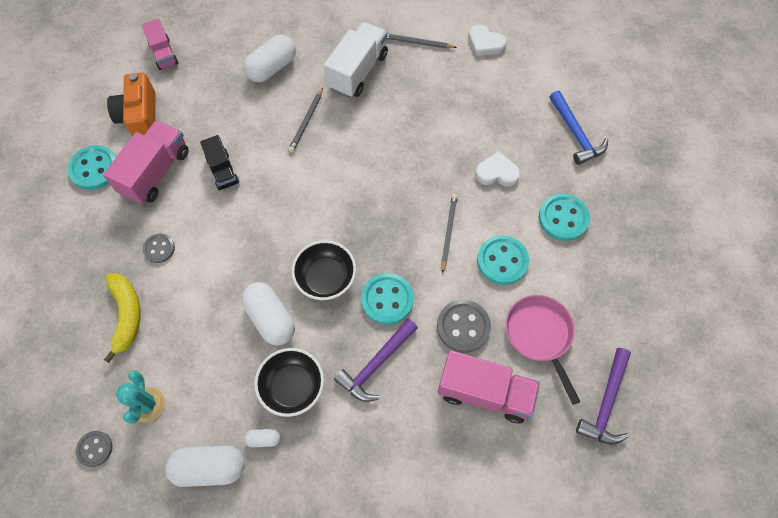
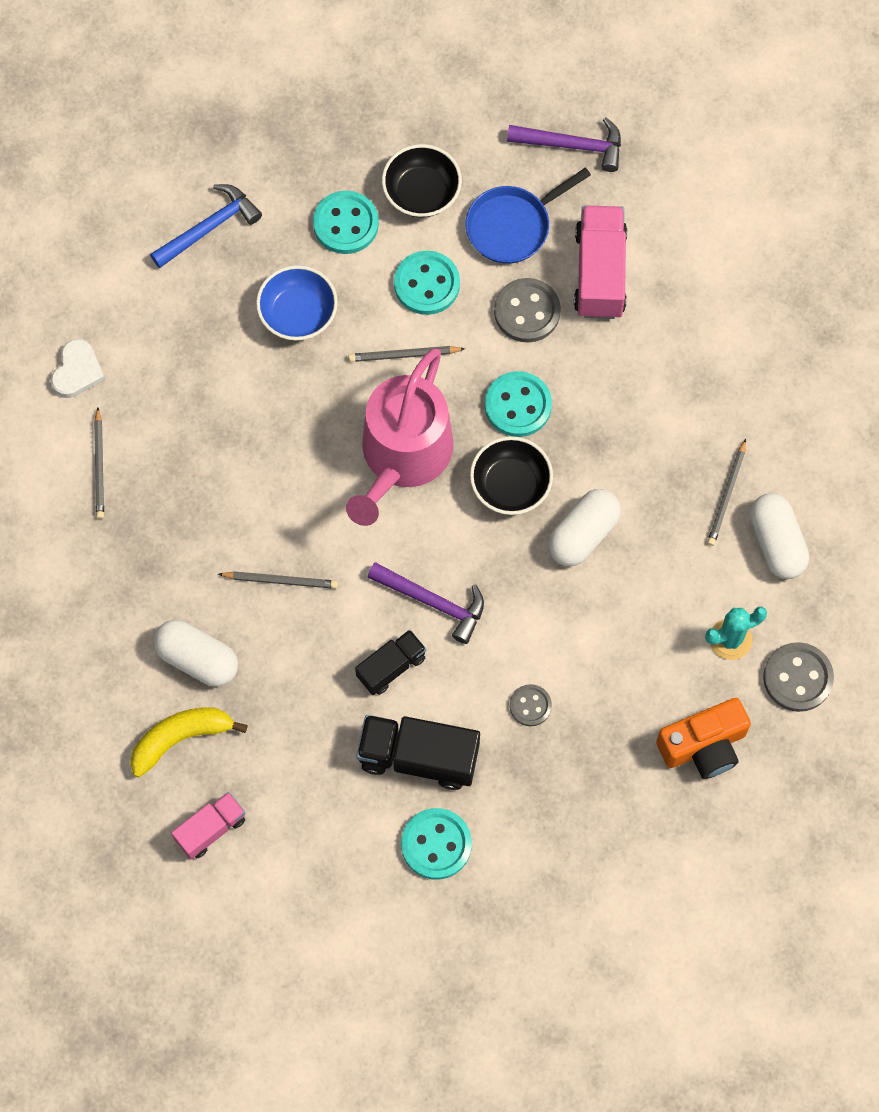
camera: 105 degrees left, 5 degrees up
(95, 449) = (797, 678): grey button -> grey button, size x1.66
(126, 315) = (631, 709): yellow banana -> yellow banana (180, 738)
(140, 116) = (333, 817): orange camera -> orange camera (704, 746)
(155, 172) = (418, 757): pink truck -> black truck
(264, 439) = (727, 495): white capsule -> grey pencil
(292, 387) = (658, 482): black bowl -> black bowl (421, 193)
(357, 71) = (173, 535): white truck -> none
(370, 213) = (403, 456): none -> pink watering can
(376, 364) = (602, 397): purple hammer -> purple hammer (432, 602)
(497, 172) = (298, 314): white heart -> blue bowl
(540, 335) = (512, 226): pink pan -> blue pan

